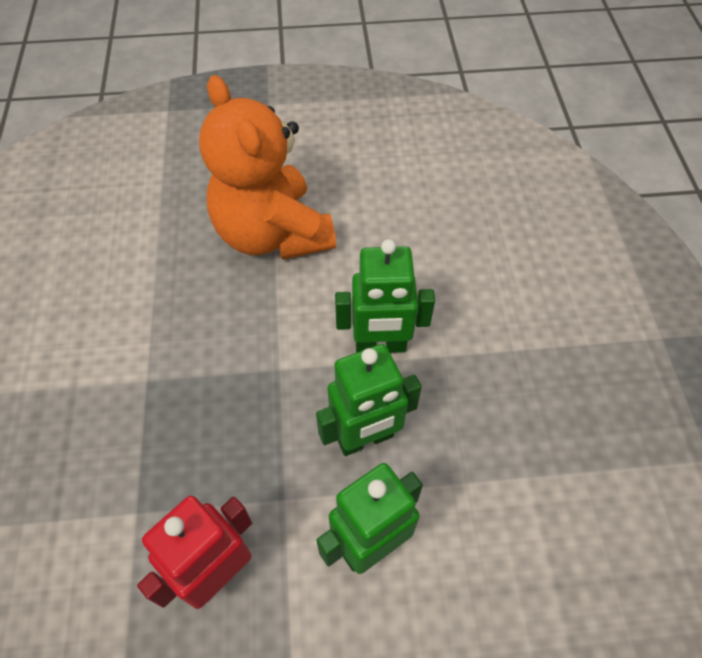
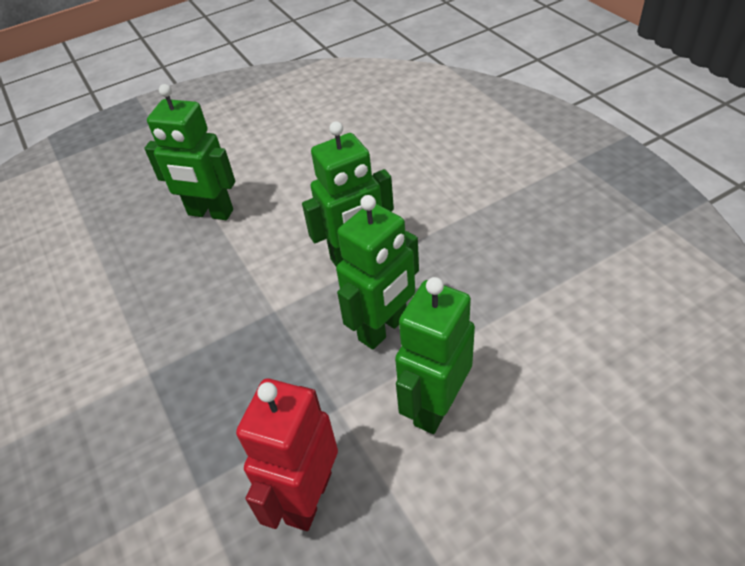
camera: 20 degrees left, 10 degrees down
(273, 234) = (210, 213): orange teddy bear -> green robot

